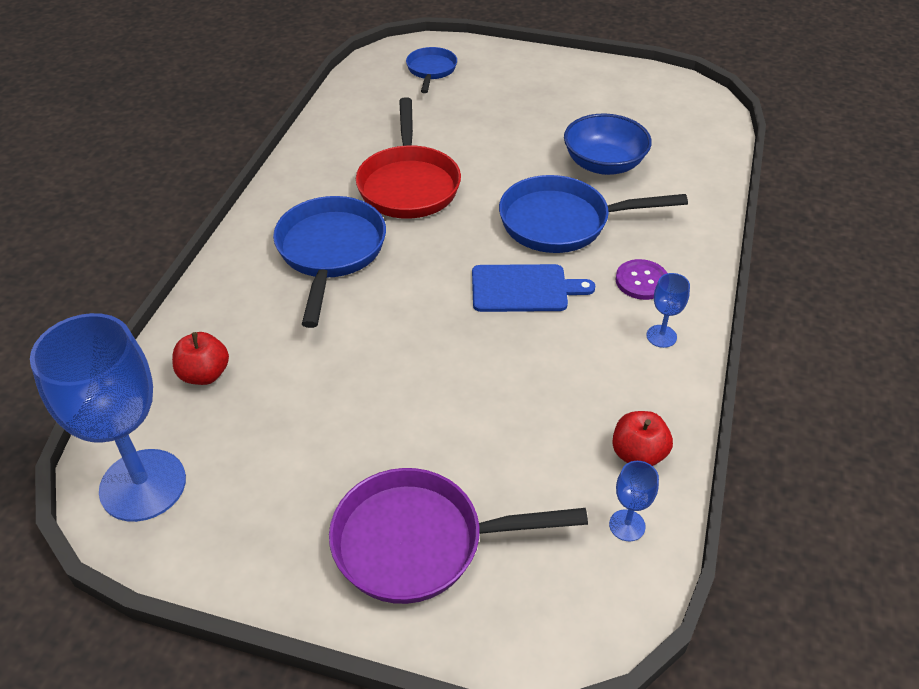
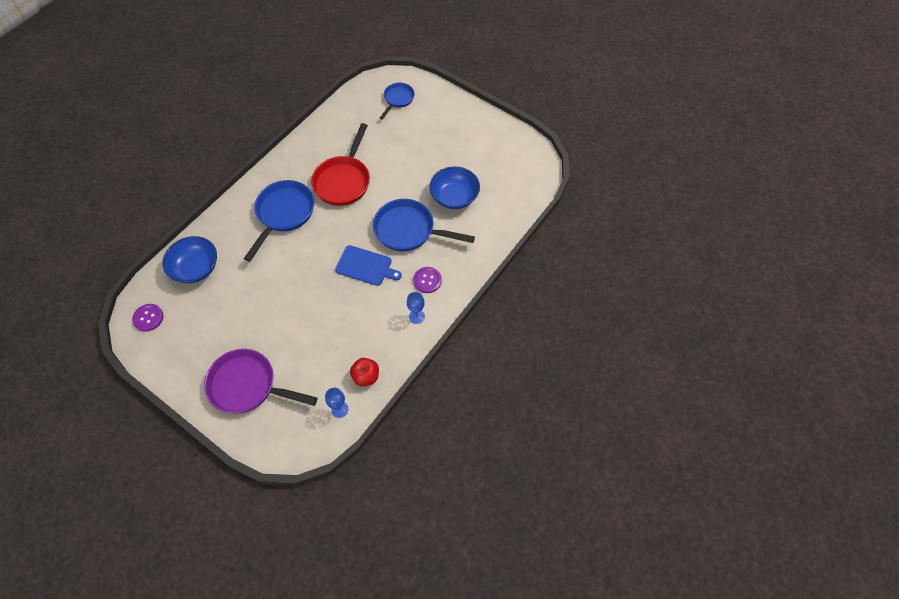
camera: 20 degrees right, 15 degrees up
(143, 485) = (148, 318): blue goblet -> purple button
(204, 374) = (196, 268): red apple -> blue bowl

